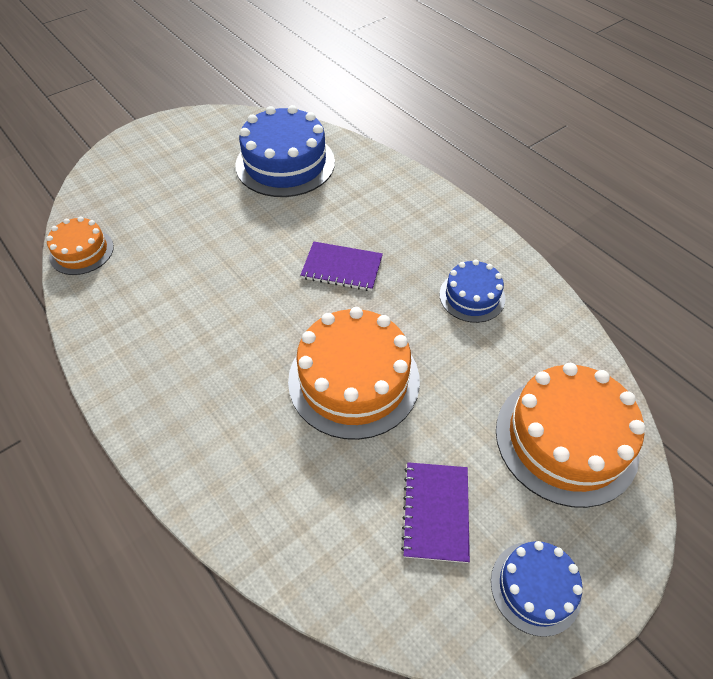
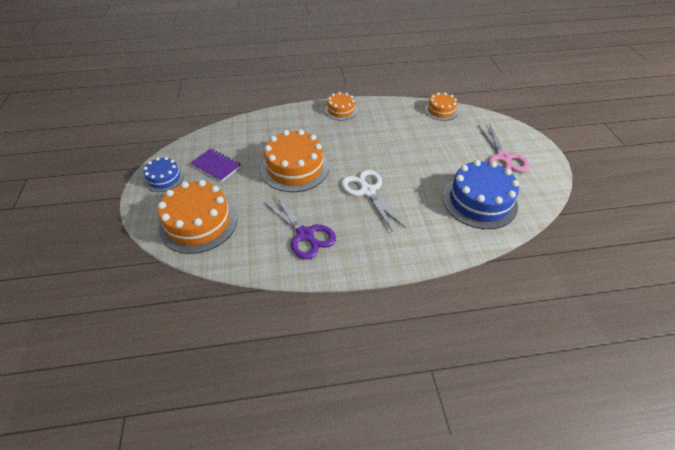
camera: 120 degrees right, 5 degrees down
(141, 394) = (341, 110): none -> orange cake
(182, 161) = (503, 158): none -> pink scissors
(342, 268) = (367, 191): purple notebook -> white scissors
(472, 296) = (305, 235): blue cake -> purple scissors

